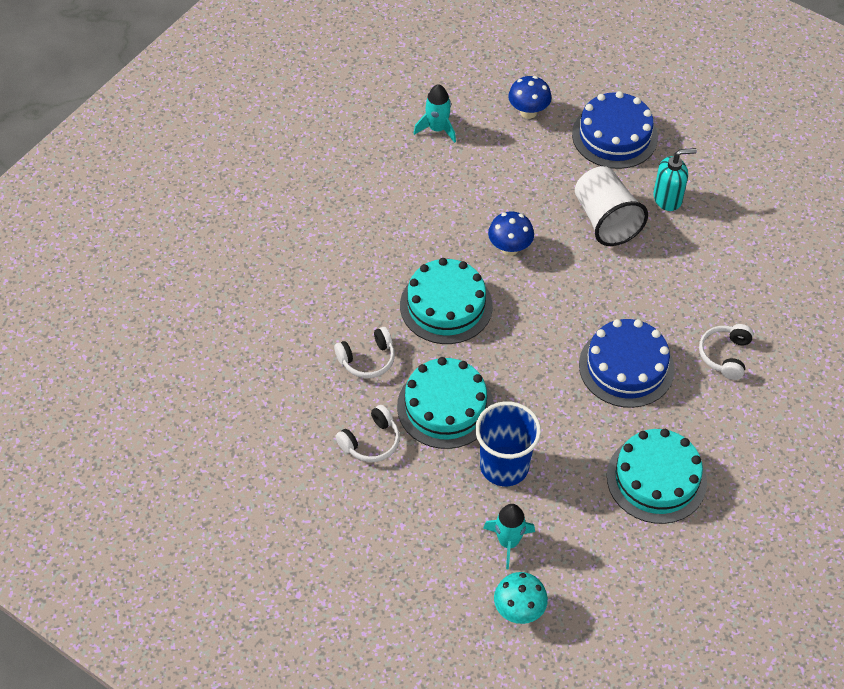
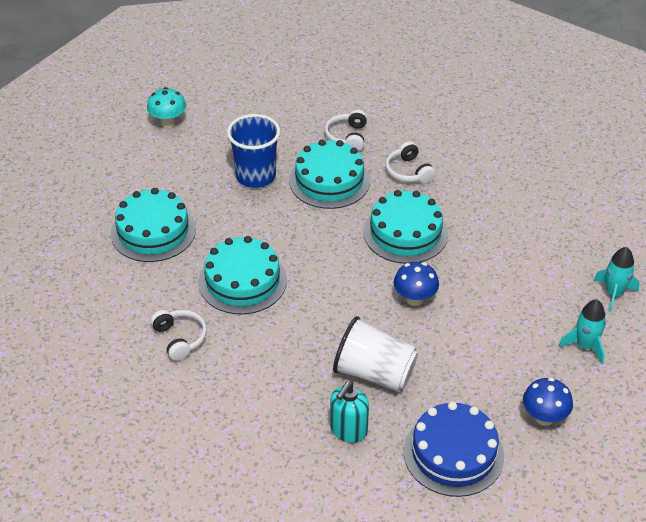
camera: 135 degrees right, 10 degrees down
(367, 359) = (408, 171): white headphones -> white headphones turned 45 degrees counterclockwise
(508, 542) = (209, 145): turquoise rocket -> turquoise rocket (613, 293)
(626, 367) = (242, 281): blue cake -> turquoise cake

